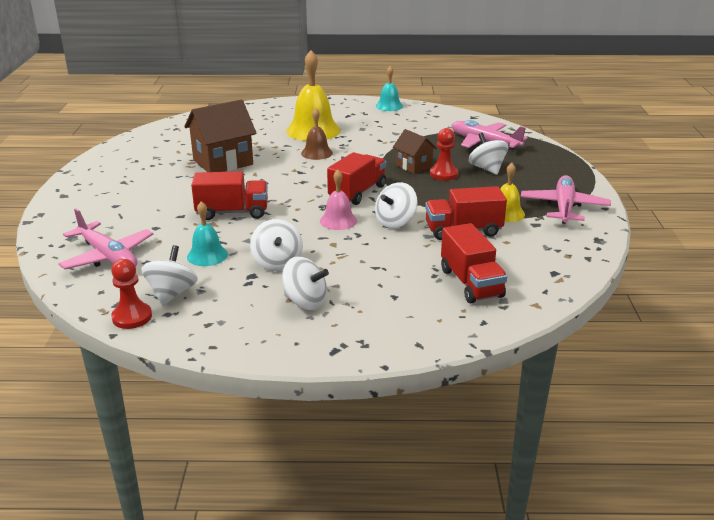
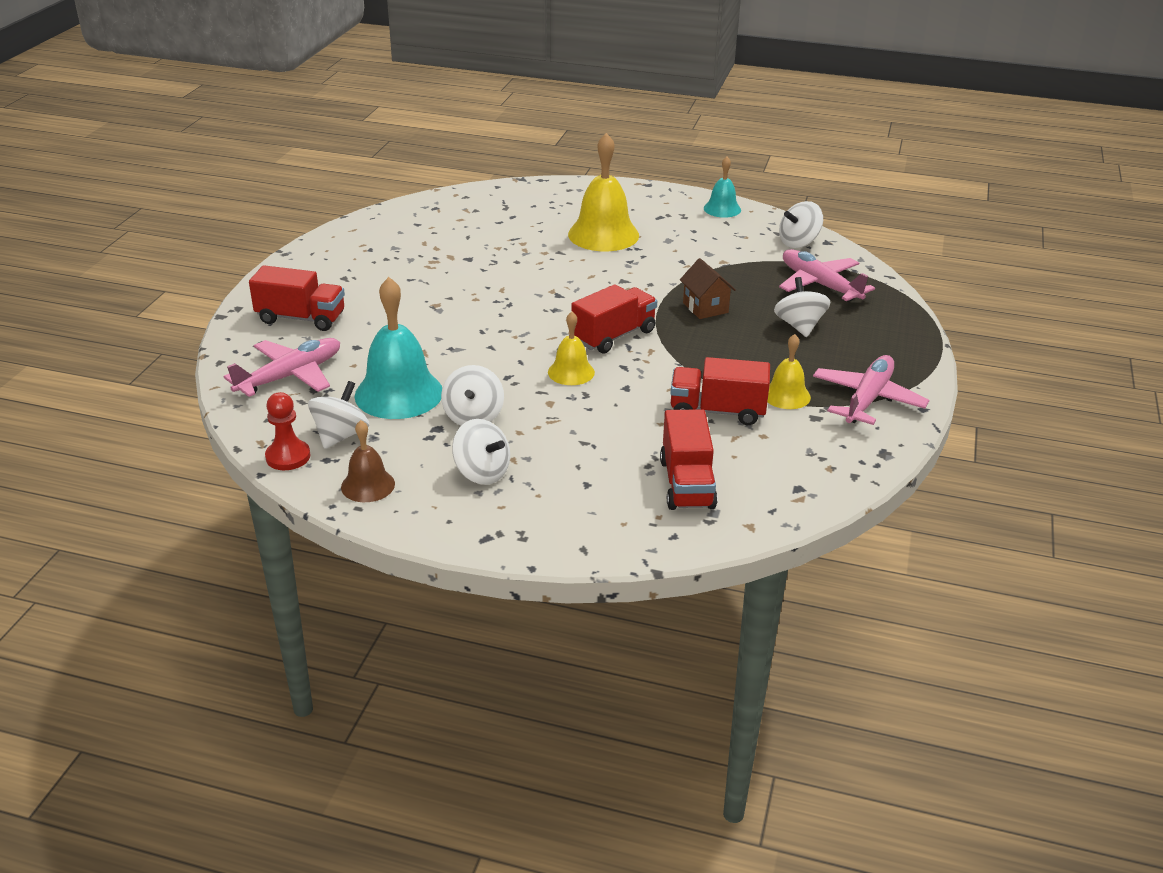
camera: 15 degrees right, 5 degrees up
(108, 256) = (290, 376): pink plane -> pink plane turned 105 degrees counterclockwise
(207, 255) = (399, 393): turquoise bell -> turquoise bell, size x1.82
(223, 162) = (471, 267): brown house -> none
(232, 212) = (451, 340): red truck -> red truck (301, 318)
(317, 153) = (591, 270): brown bell -> brown bell (368, 485)
(338, 221) = (571, 372): pink bell -> yellow bell
(395, 222) = (639, 385): white spinning top -> white spinning top (798, 242)
(443, 174) = (737, 325): red pawn -> none

